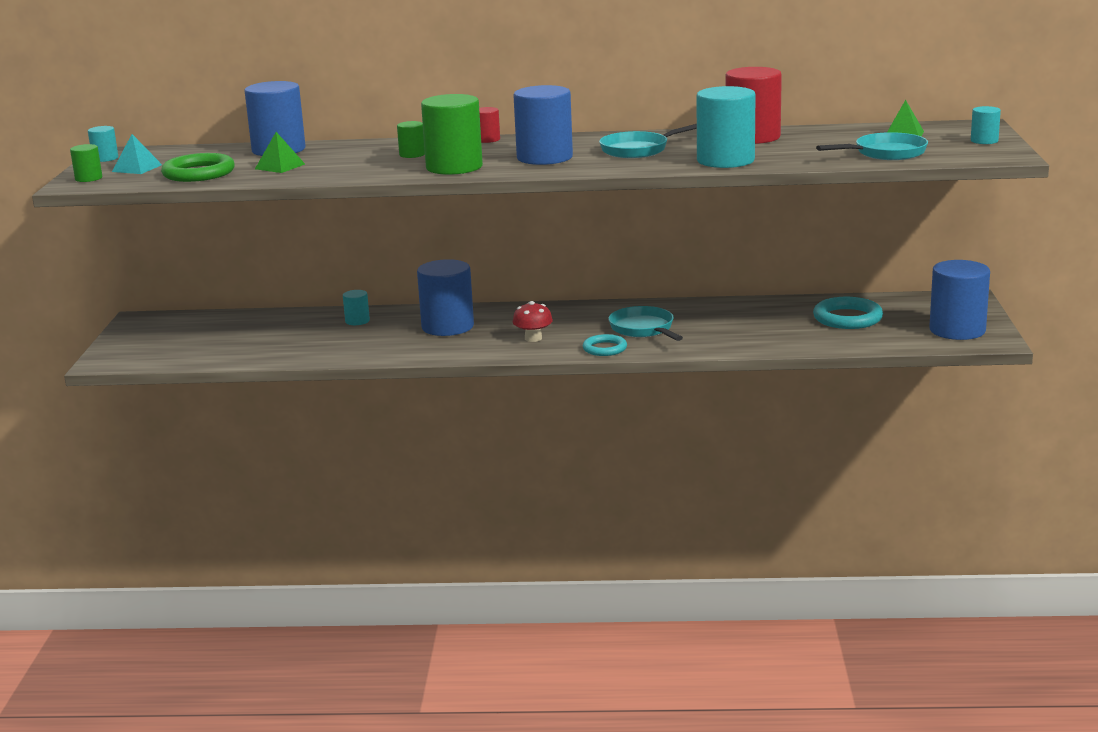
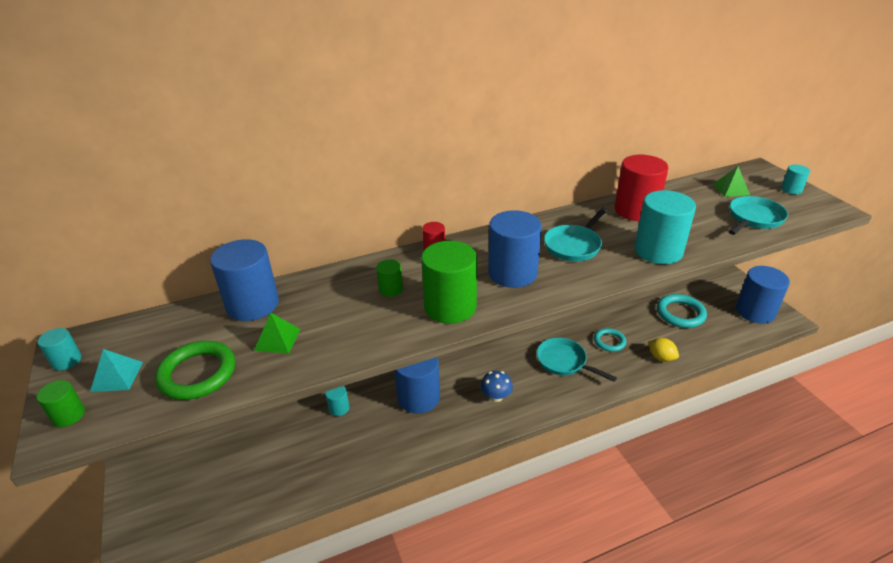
camera: 25 degrees left, 15 degrees up
(533, 338) = (496, 396): red mushroom -> blue mushroom
(604, 348) = (558, 397): turquoise ring -> turquoise ring (609, 341)
(770, 343) = (661, 357): none -> yellow lemon

